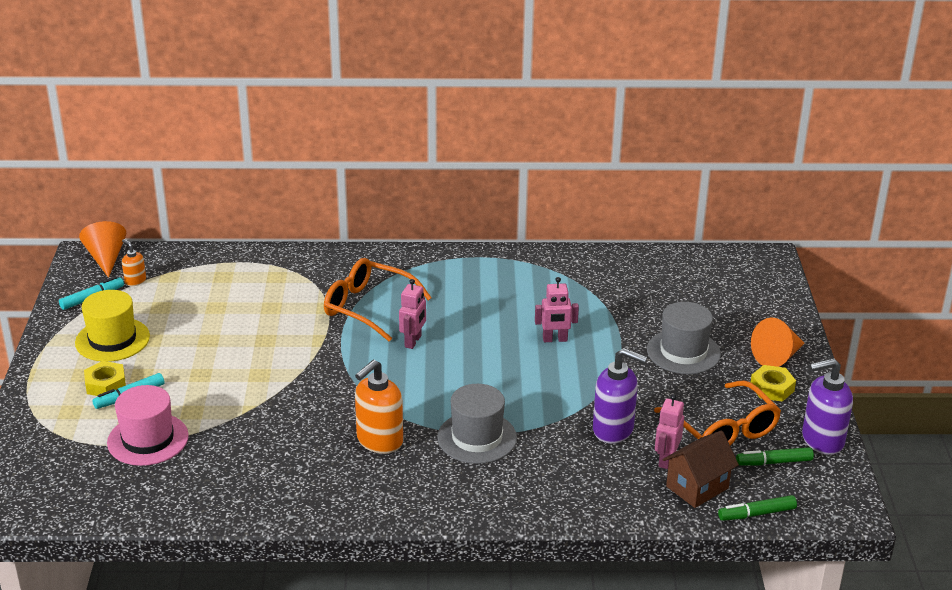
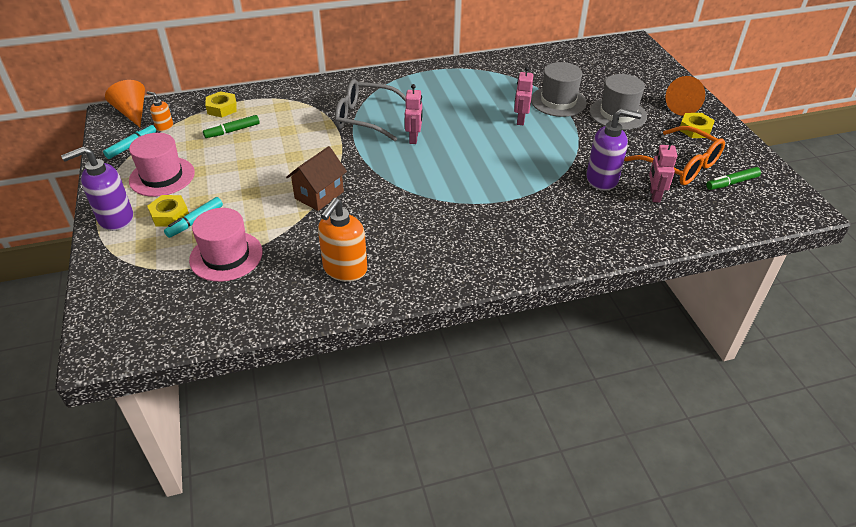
camera: 15 degrees left, 10 degrees up
(112, 339) = (162, 176): yellow hat -> pink hat
(207, 268) = (222, 108): none -> yellow nut
(368, 307) = (365, 118): orange glasses -> grey glasses
(379, 441) = (426, 221): orange soap dispenser -> orange soap dispenser (345, 269)
(477, 437) = (502, 204): grey hat -> grey hat (558, 101)
(555, 339) = (520, 120): pink robot -> pink robot turned 120 degrees clockwise
(697, 487) = (690, 212): brown house -> brown house (319, 195)
(757, 514) = (746, 225): green marker -> green marker (232, 131)
(822, 440) = (754, 161): purple soap dispenser -> purple soap dispenser (115, 219)

